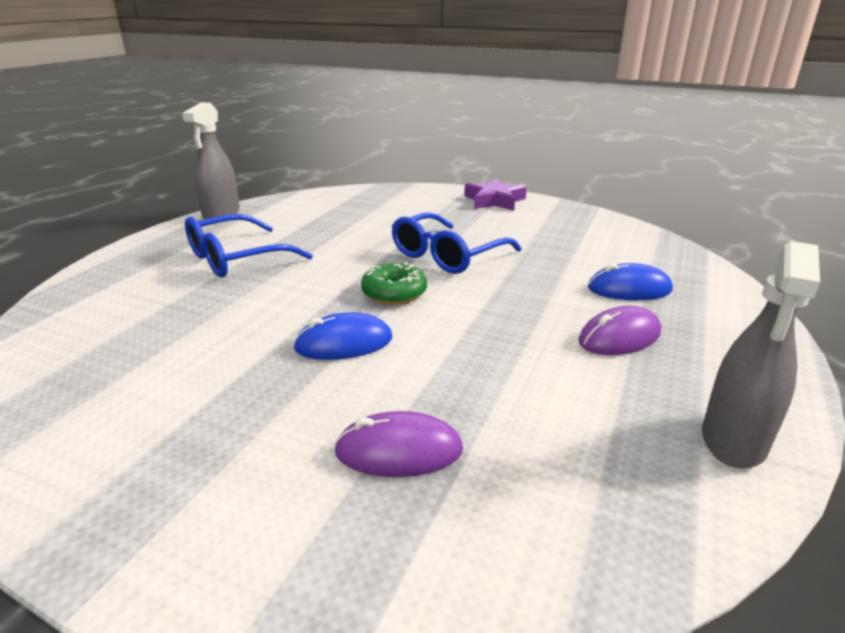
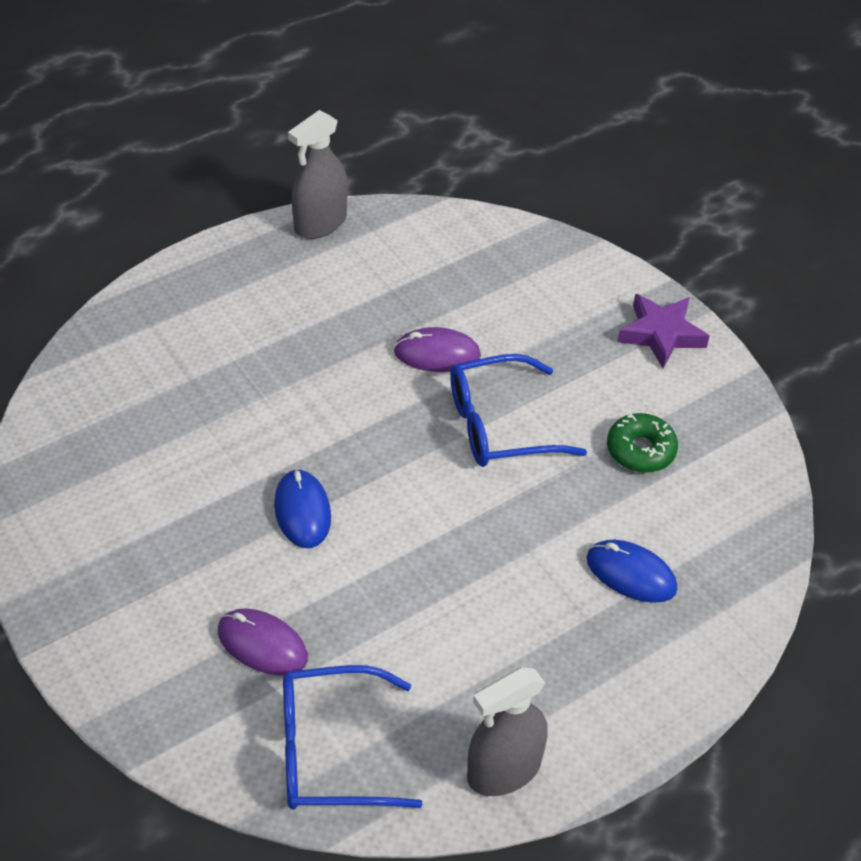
camera: 30 degrees right, 20 degrees up
(236, 258) = (288, 328): blue glasses -> blue glasses (331, 751)
(344, 343) = (302, 511): blue mouse -> blue mouse turned 60 degrees clockwise
(394, 293) = (396, 462): green donut -> green donut (640, 450)
(619, 337) = (543, 629): purple mouse -> purple mouse (437, 354)

